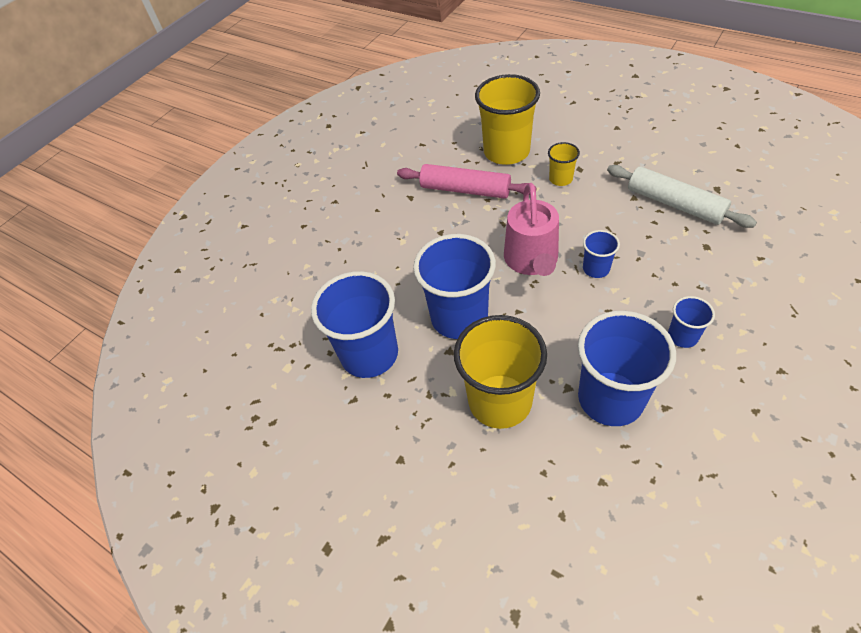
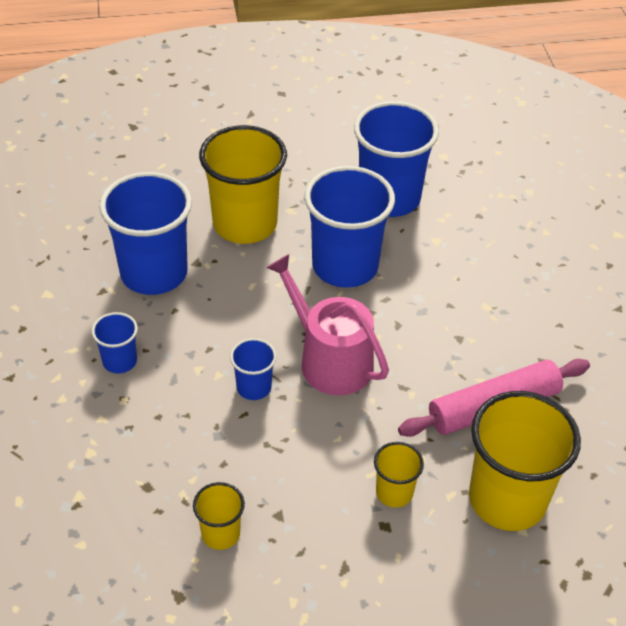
camera: 130 degrees right, 5 degrees down
(674, 204) = (220, 533): white rolling pin -> yellow cup

